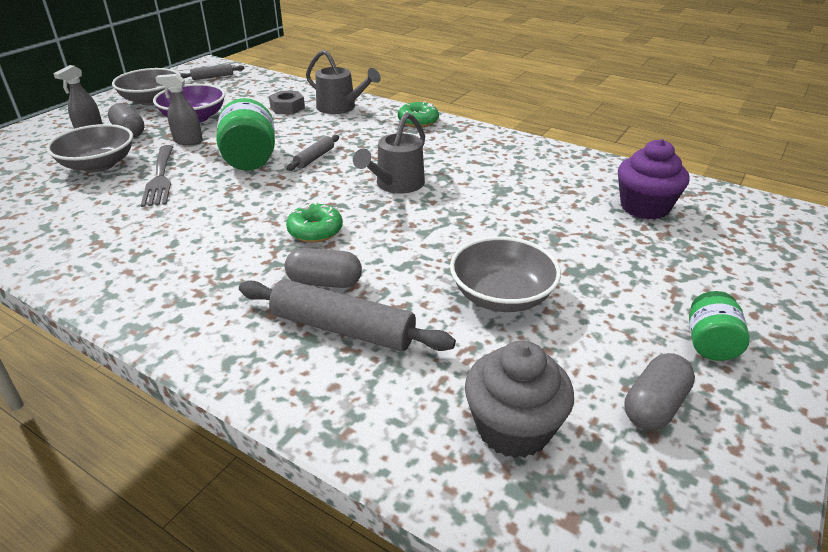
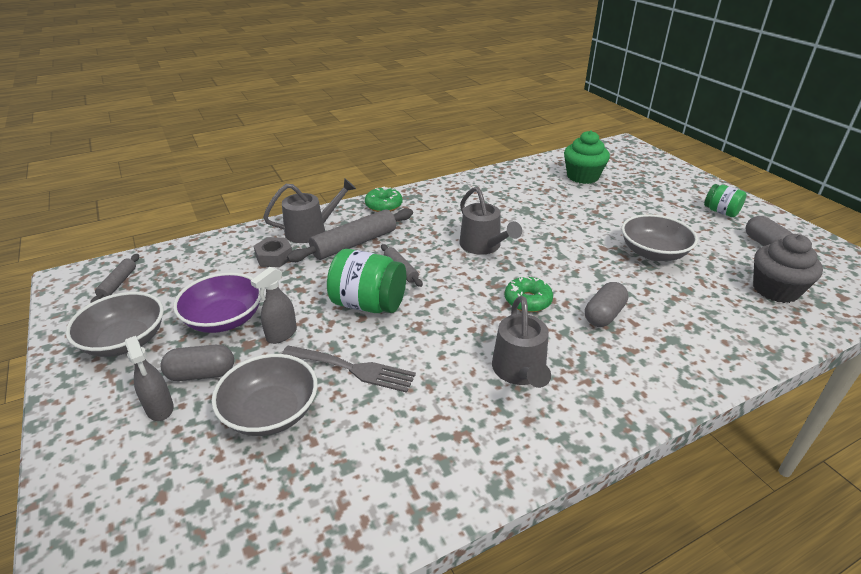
camera: 60 degrees left, 0 degrees up
(194, 252) = (520, 372): none -> grey watering can
(343, 328) = (664, 322): grey rolling pin -> grey rolling pin (354, 243)
(644, 207) = (582, 176): purple cupcake -> green cupcake

